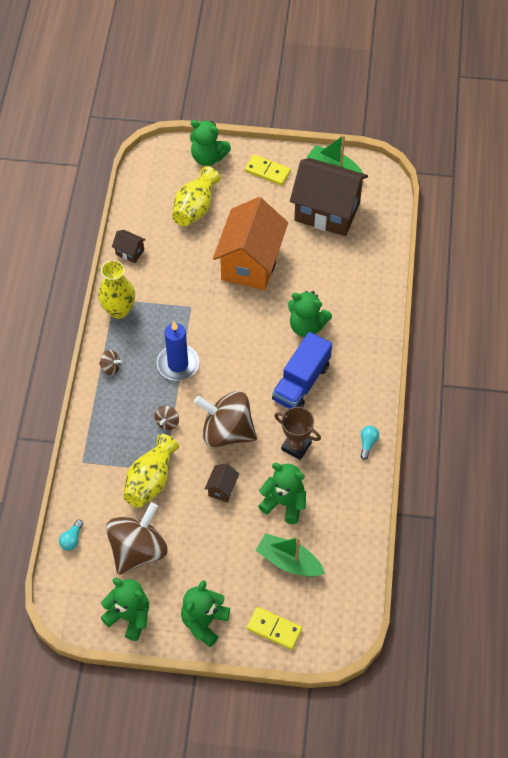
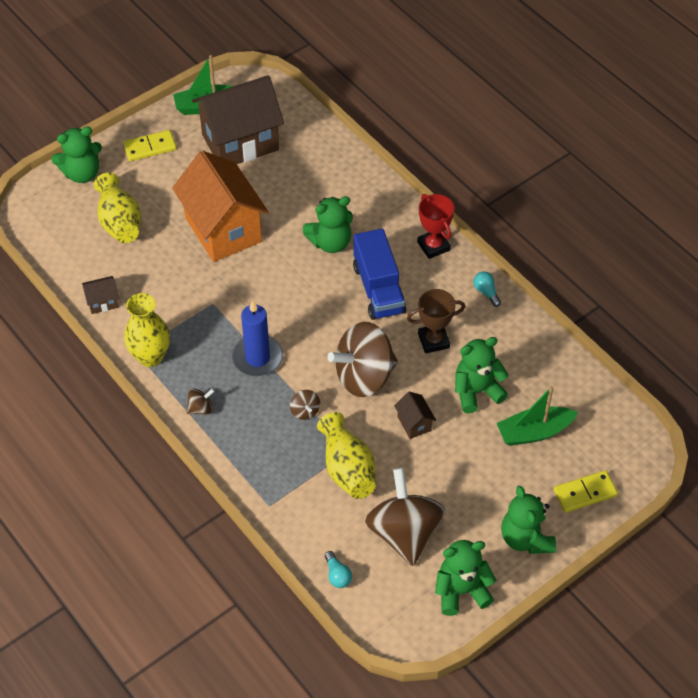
camera: 45 degrees left, 5 degrees down
(370, 383) = (433, 246): none -> red trophy

